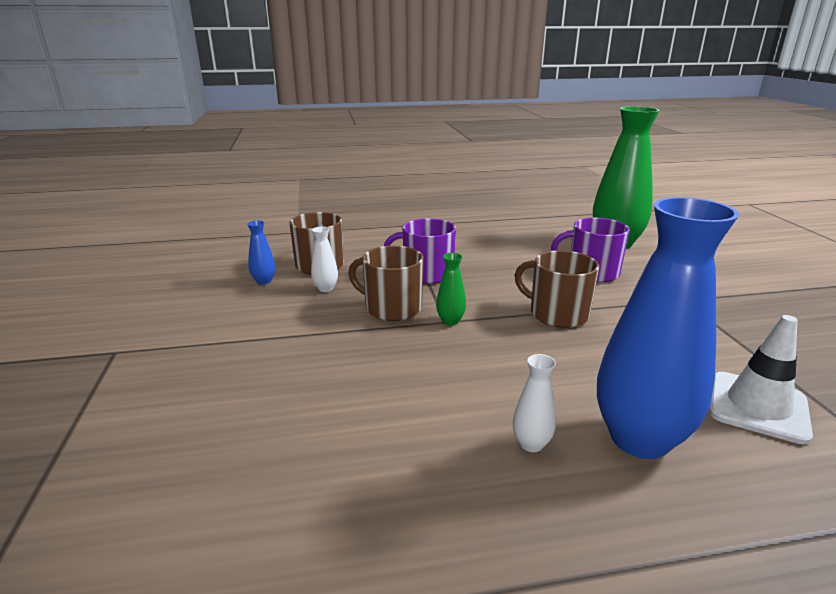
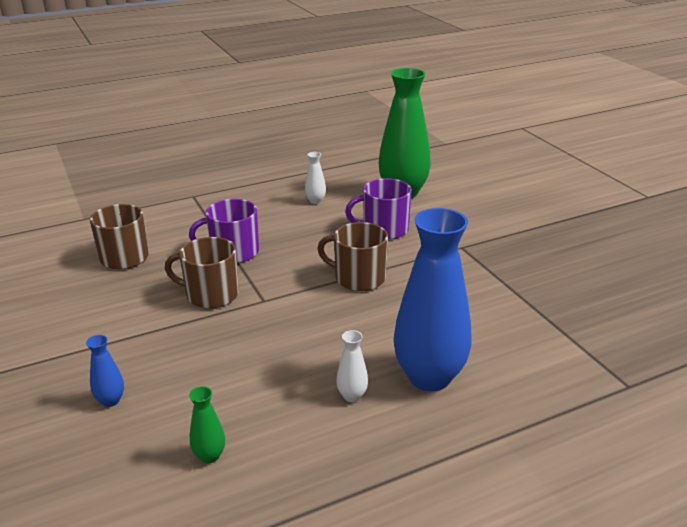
camera: 15 degrees left, 5 degrees up
(264, 281) = (74, 284): blue vase -> blue vase (110, 400)
(325, 288) = (140, 283): white vase -> white vase (315, 201)
(450, 321) = (267, 300): green vase -> green vase (209, 456)
(757, 407) = (512, 336): white traffic cone -> none

